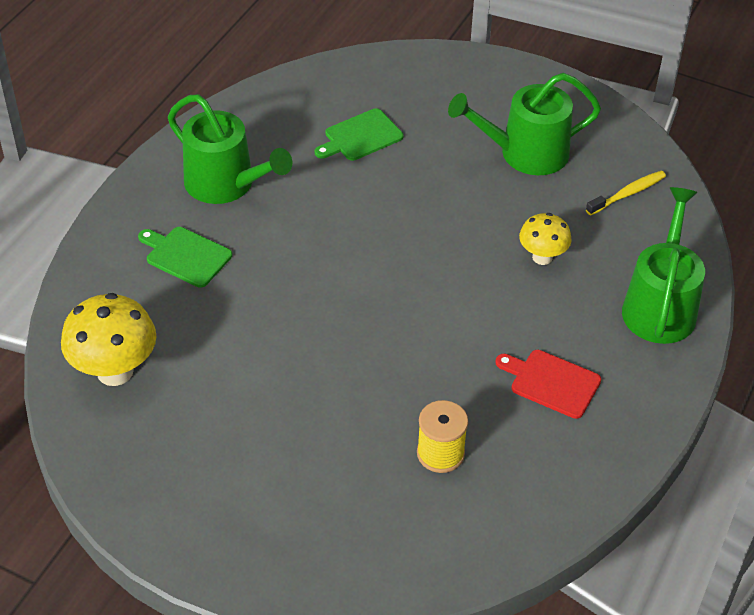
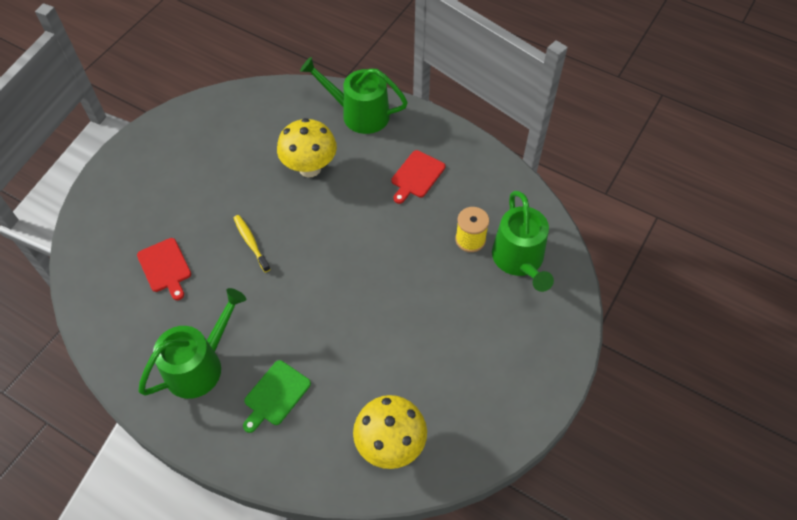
camera: 85 degrees left, 10 degrees up
(360, 136) = (165, 267): green cutting board -> red cutting board
(526, 153) = (207, 165): green watering can -> green watering can (519, 259)
(542, 257) = (310, 168): yellow mushroom -> yellow mushroom, size x1.66
(628, 194) = (259, 115): yellow toothbrush -> yellow toothbrush (251, 242)

